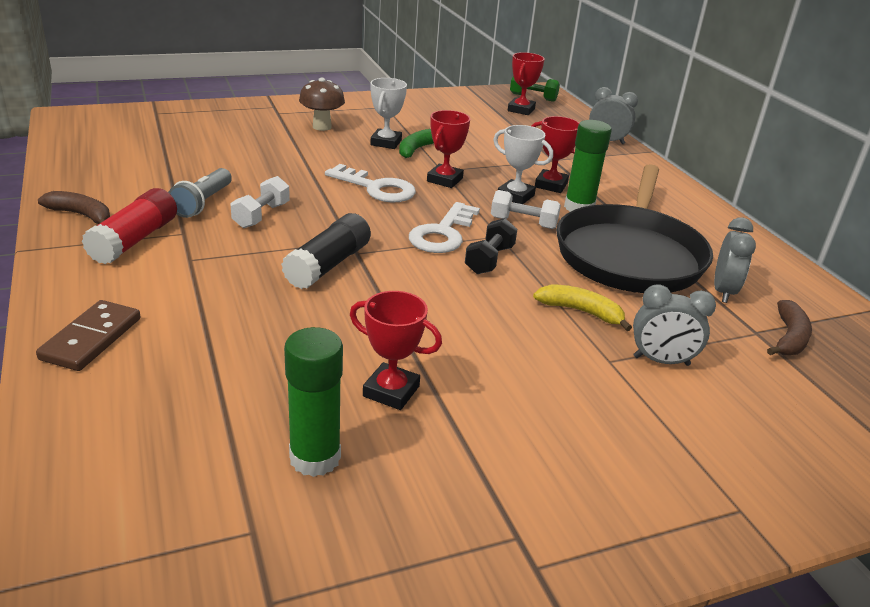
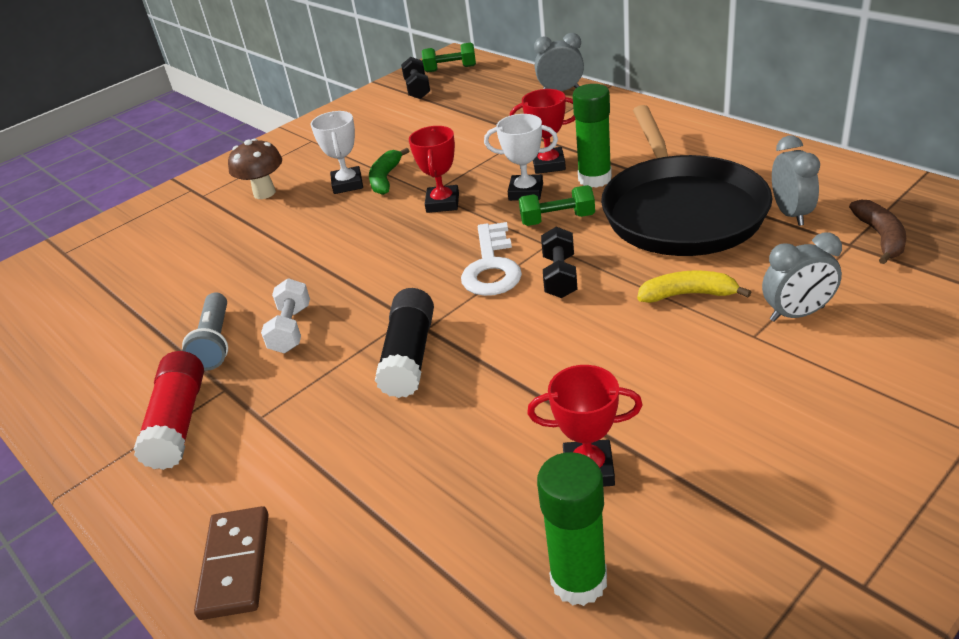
camera: 15 degrees left, 5 degrees up
(81, 215) = (90, 420): brown banana -> none
(376, 188) = (383, 243): white key -> none
(495, 102) = (417, 89): none -> black dumbbell
(521, 110) = (450, 88): red trophy -> none
(523, 223) = (557, 219): white dumbbell -> green dumbbell

